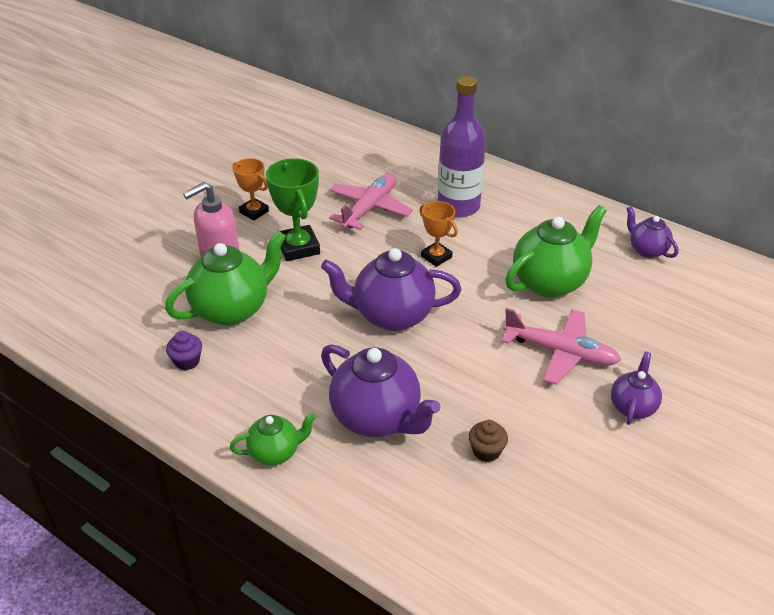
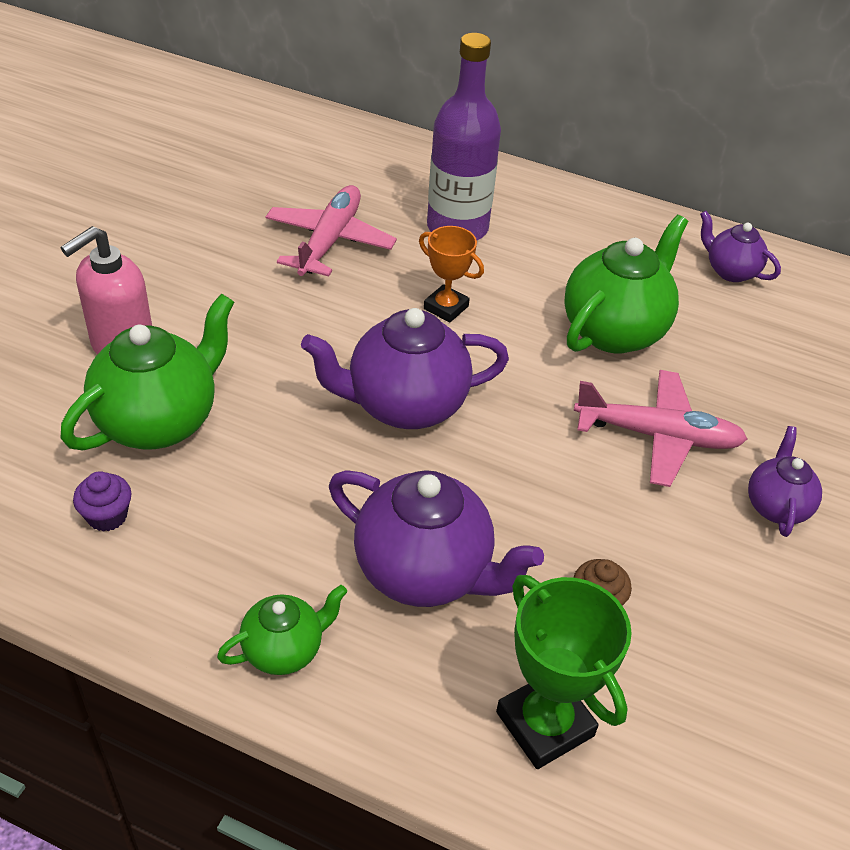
camera: 15 degrees left, 5 degrees up
(254, 212) = (156, 260): orange trophy -> none
(298, 247) = (238, 311): green trophy -> green trophy (545, 724)

